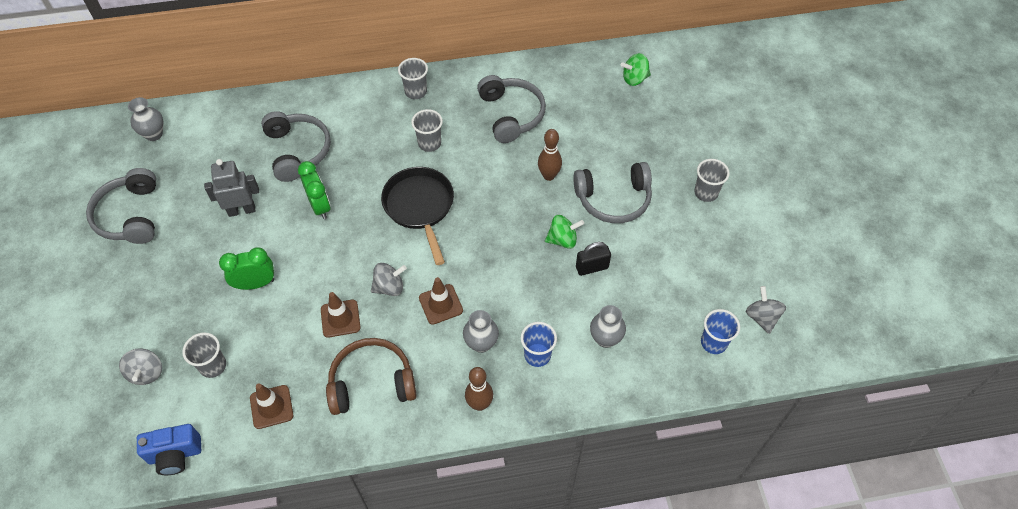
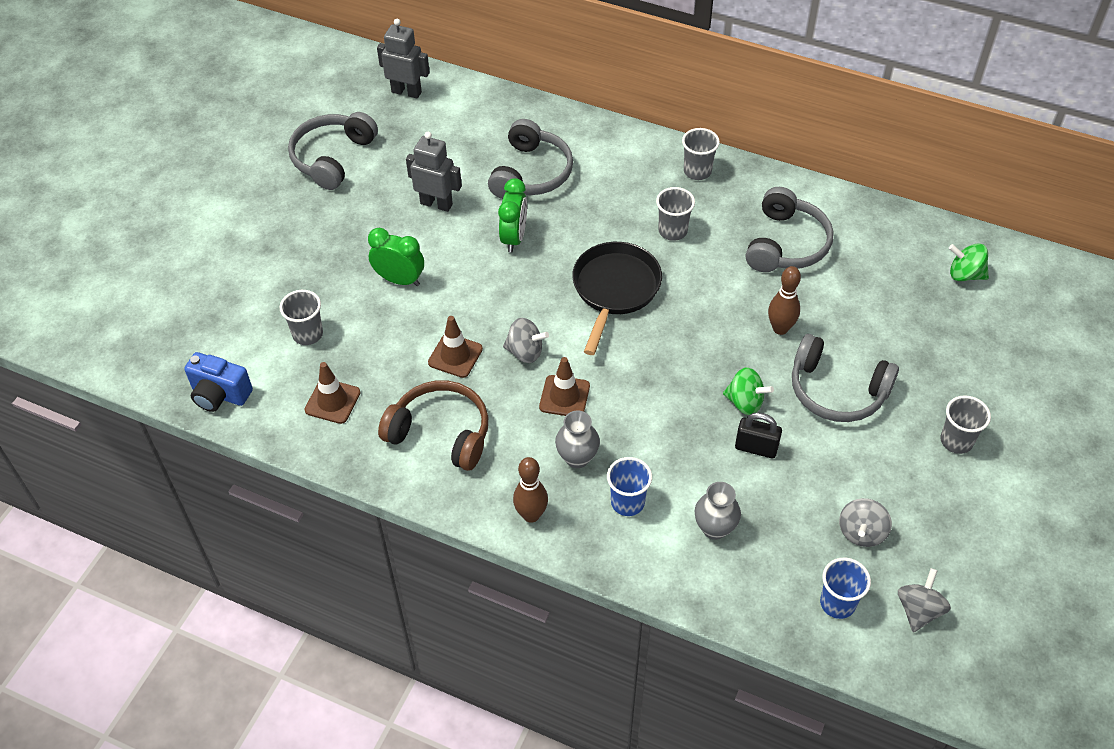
camera: 35 degrees right, 5 degrees down
(146, 373) = (247, 308): grey spinning top -> grey spinning top (861, 532)
(154, 134) = (406, 92): grey vase -> grey robot

